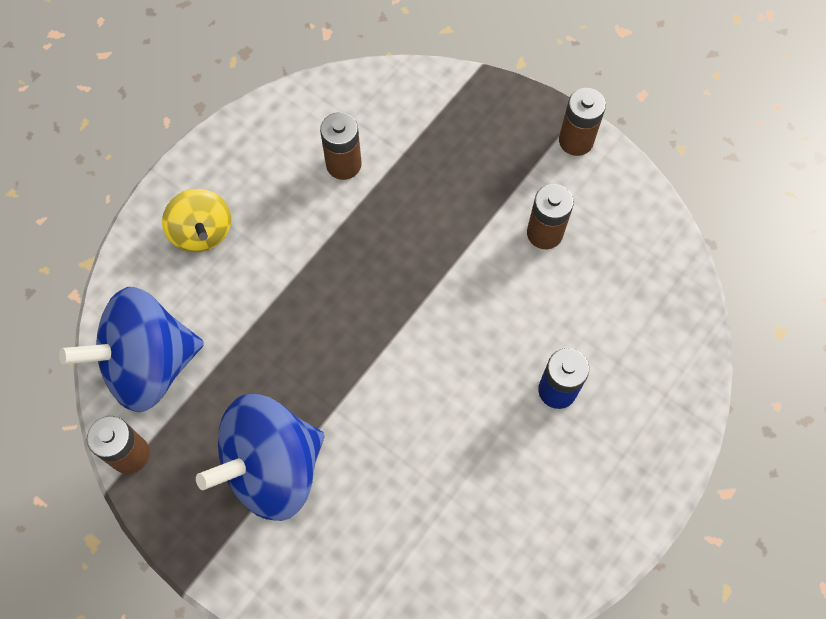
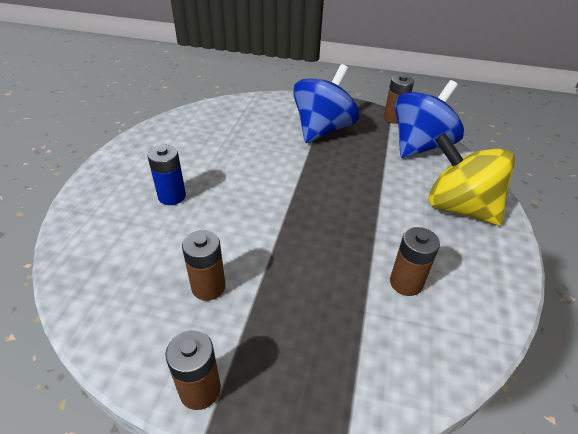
camera: 155 degrees right, 25 degrees down
(202, 232) = (459, 207): yellow spinning top -> yellow spinning top, size x1.71

